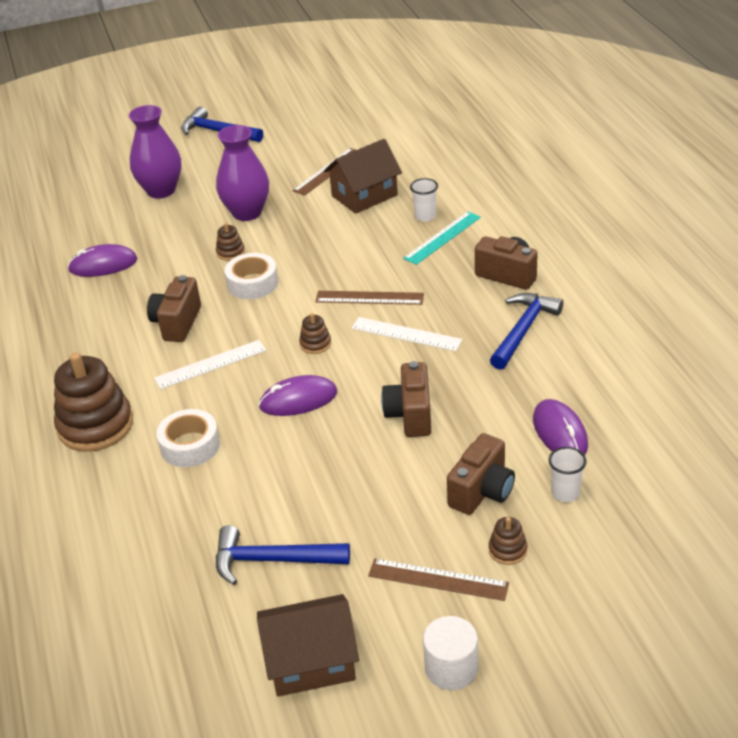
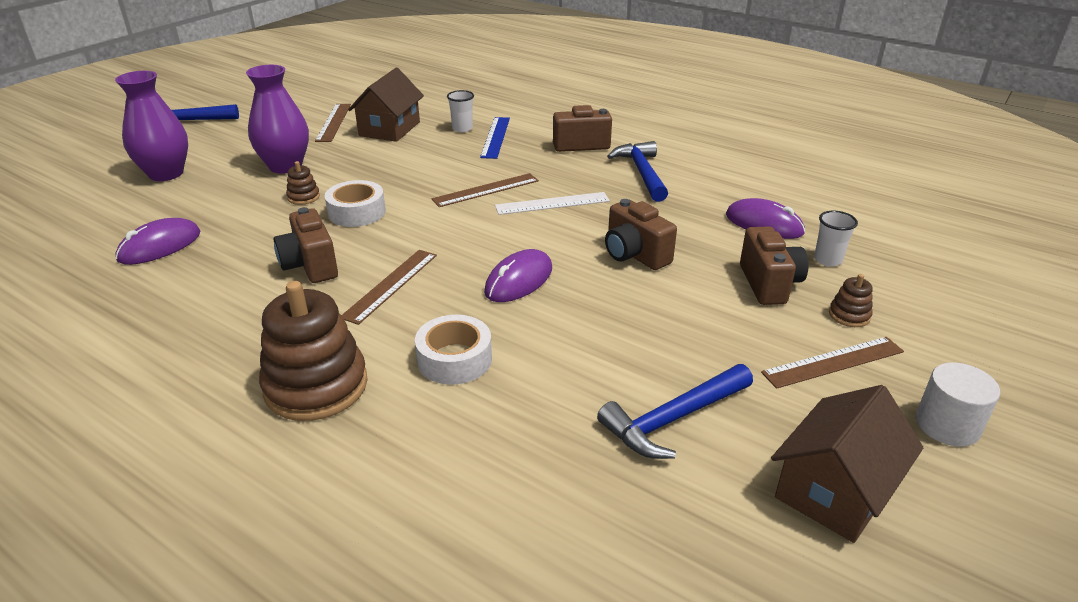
camera: 40 degrees left, 5 degrees down
(210, 364) = (390, 285): white ruler -> brown ruler
(315, 344) = (479, 235): brown stacking toy -> none
(442, 237) = (495, 137): turquoise ruler -> blue ruler

